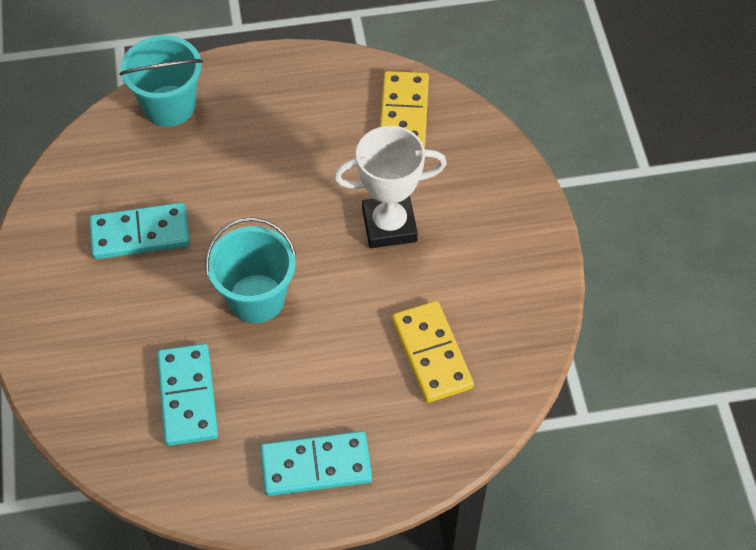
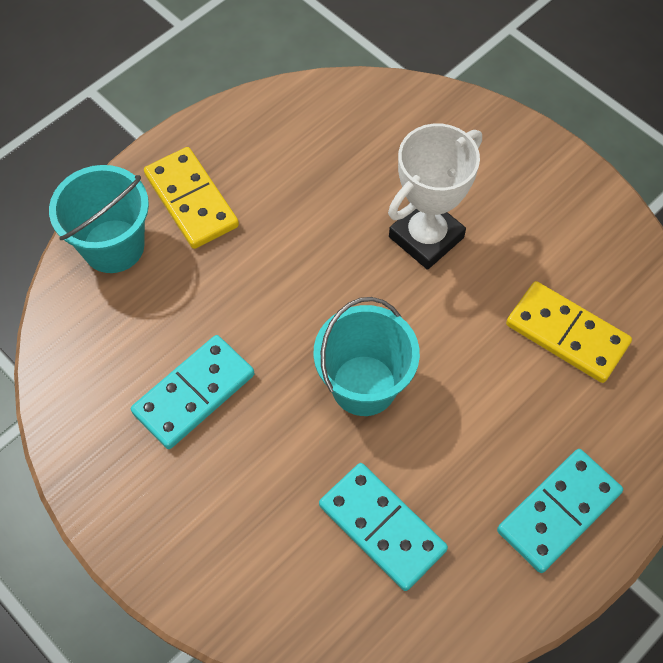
camera: 35 degrees left, 5 degrees up
(403, 113) = (348, 123): yellow domino -> yellow domino (191, 200)

